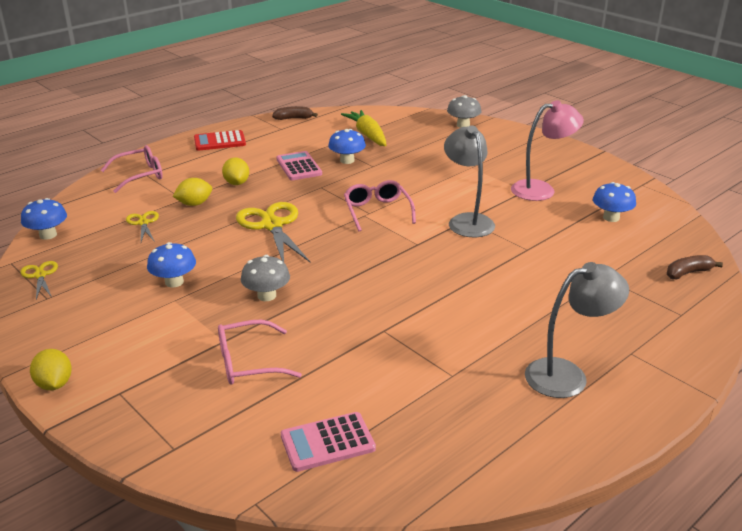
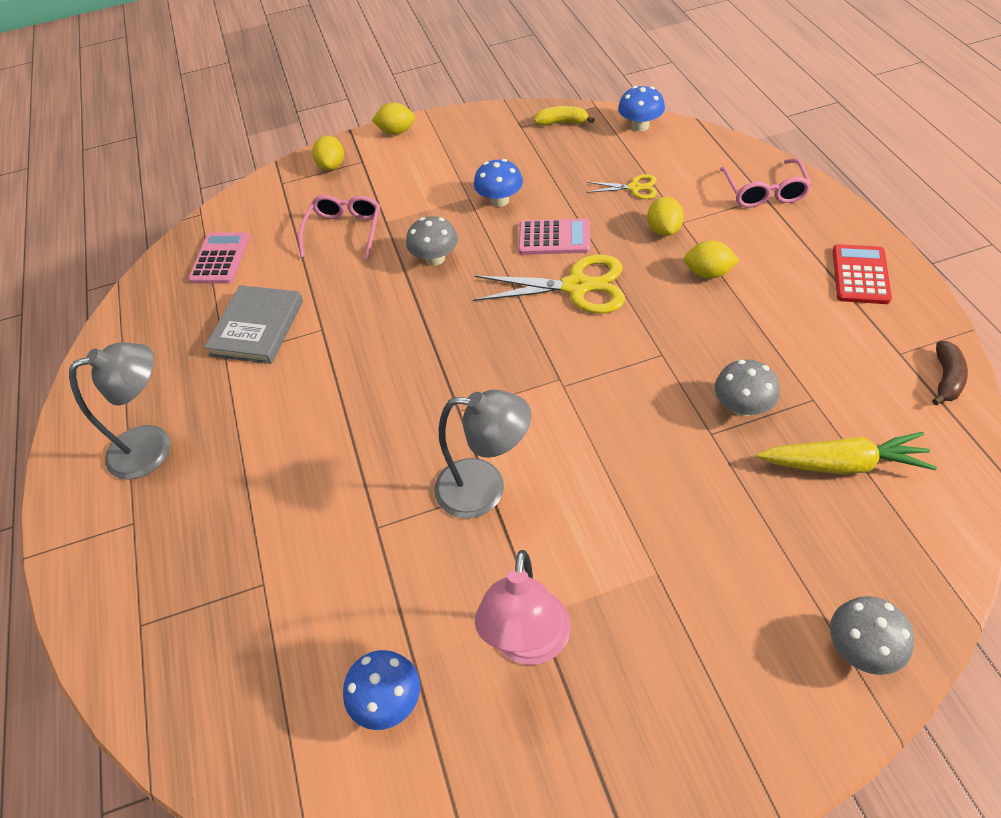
camera: 120 degrees right, 20 degrees up
(40, 275) = (562, 122): yellow scissors -> yellow banana
(131, 415) = (332, 166): none -> yellow lemon
(299, 167) = (738, 344): pink calculator -> pink calculator (554, 238)
(347, 160) = (742, 406): blue mushroom -> grey mushroom
(377, 211) = (562, 395): pink glasses -> none
(405, 370) = (257, 327): none -> grey book
(567, 375) = (153, 446): grey lamp -> grey lamp turned 120 degrees counterclockwise
(688, 273) = (196, 706): brown banana -> none

